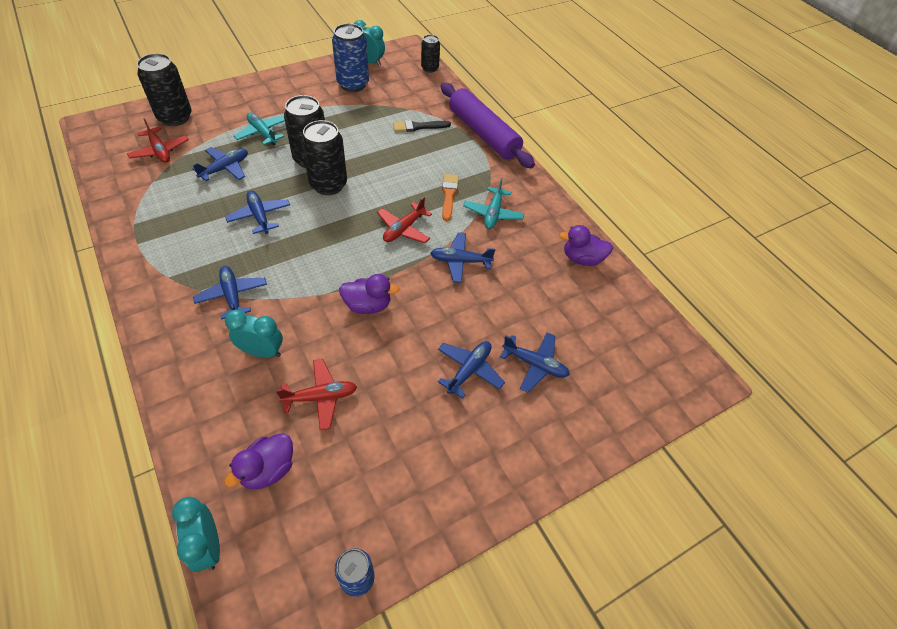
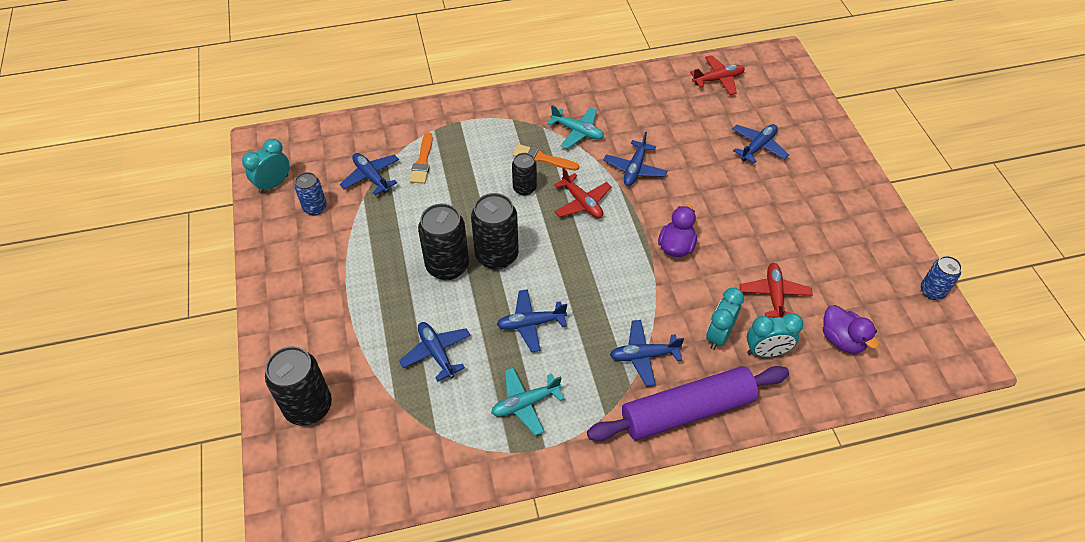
camera: 70 degrees left, 0 degrees up
(160, 151) = (376, 425): red plane -> red plane (718, 79)
(208, 546) = (906, 385): turquoise clock -> turquoise clock (766, 351)
(262, 133) = (380, 310): turquoise plane -> turquoise plane (525, 403)
(353, 84) = (315, 208): blue can -> blue can, size x0.58
(418, 127) = (422, 161): black brush -> orange brush
(430, 68) = (313, 130): black can -> black can (524, 188)
(469, 370) = (758, 189): blue plane -> blue plane (371, 177)
(483, 134) = (454, 111): purple rolling pin -> purple rolling pin (687, 411)
(582, 259) = (649, 87): purple duck -> none

